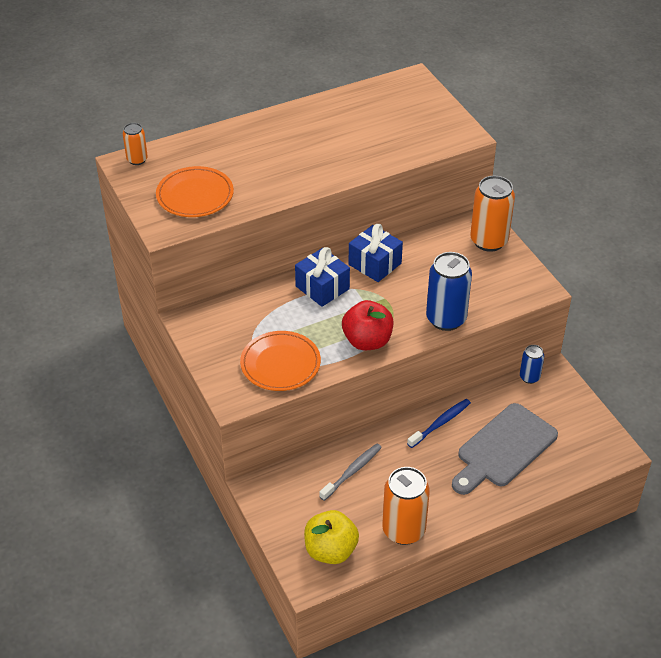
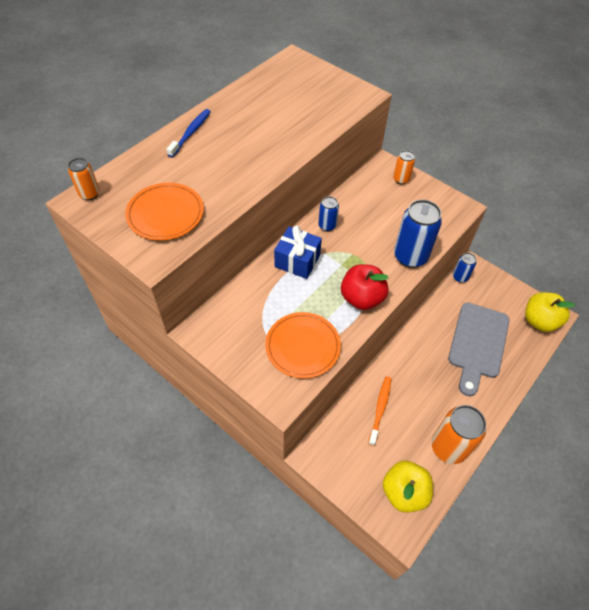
camera: 25 degrees left, 10 degrees up
(352, 471) = (380, 409): grey toothbrush -> orange toothbrush
(375, 264) = (327, 226): blue gift -> blue can
(440, 423) = (421, 339): blue toothbrush -> blue toothbrush (191, 133)
(489, 241) = (401, 179): orange can -> orange can, size x0.54
(595, 451) = (539, 321): none -> yellow apple

